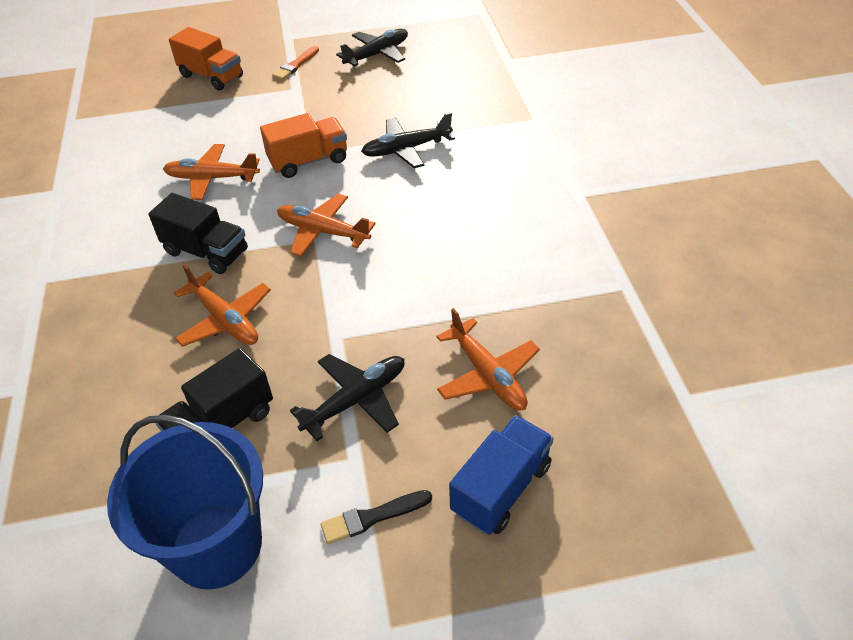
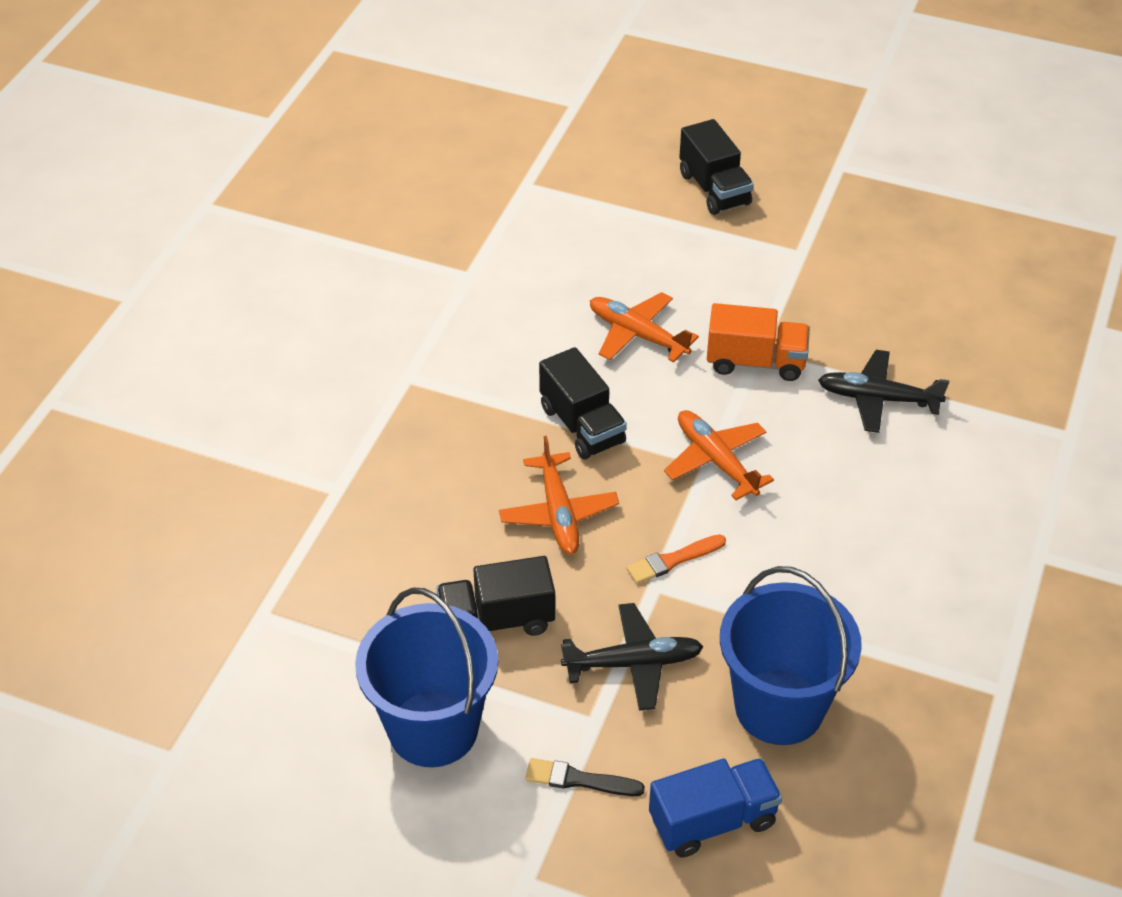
camera: 30 degrees right, 0 degrees up
(211, 76) = (714, 189): orange truck -> black truck
(295, 65) = (823, 216): orange brush -> orange brush (673, 560)
(377, 54) = (934, 243): black plane -> none
(487, 374) = (779, 707): orange plane -> blue bucket

